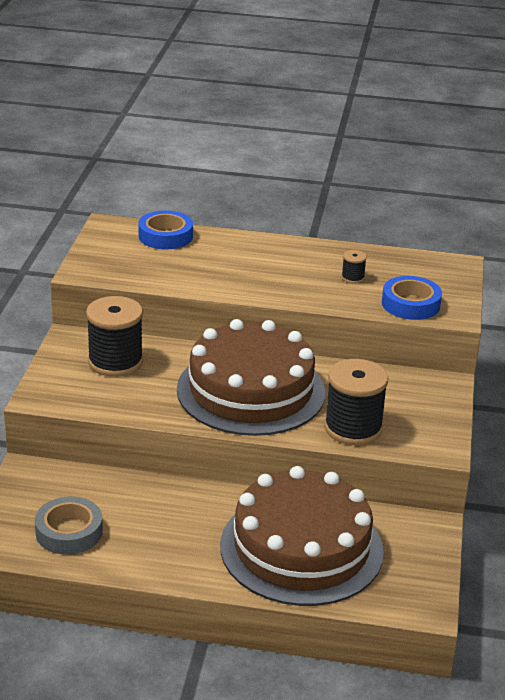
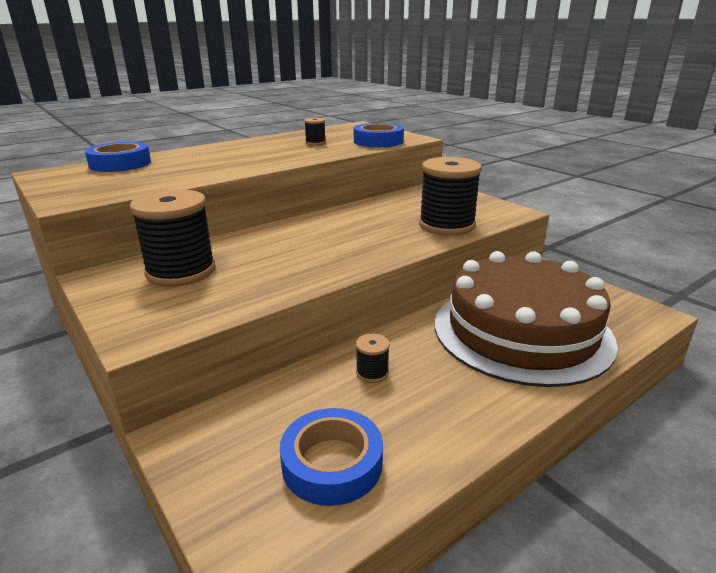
camera: 45 degrees left, 5 degrees down
(69, 532) = (332, 463): grey tape -> blue tape
(162, 505) = (372, 373): none -> black spool
(251, 391) = (337, 238): brown cake -> none

